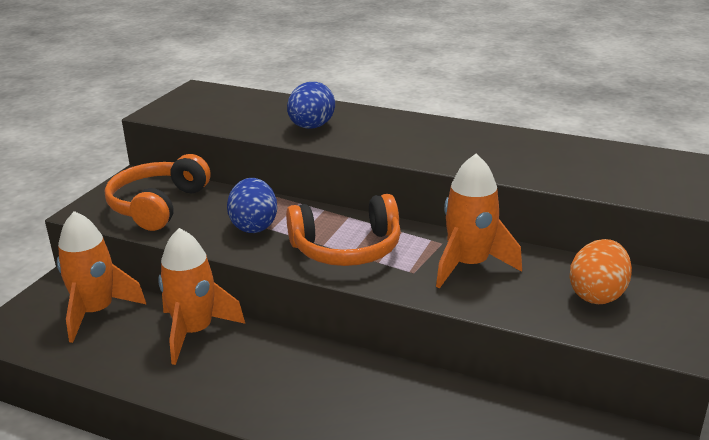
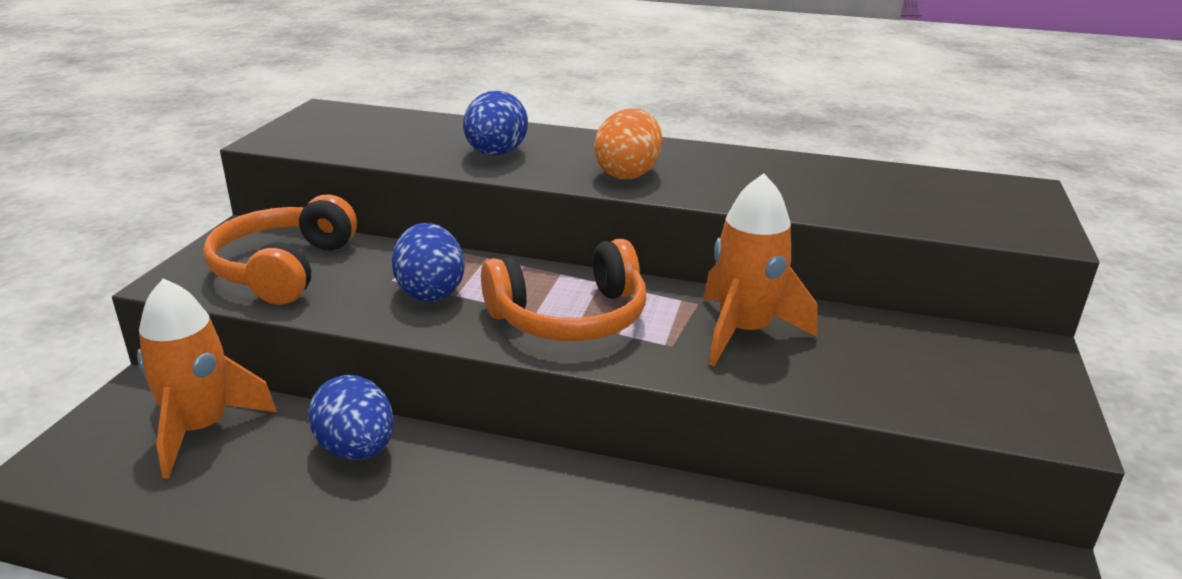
camera: 10 degrees left, 0 degrees up
(194, 332) = (357, 449): orange rocket -> blue egg
(597, 294) = (926, 363): orange egg -> orange egg (628, 174)

